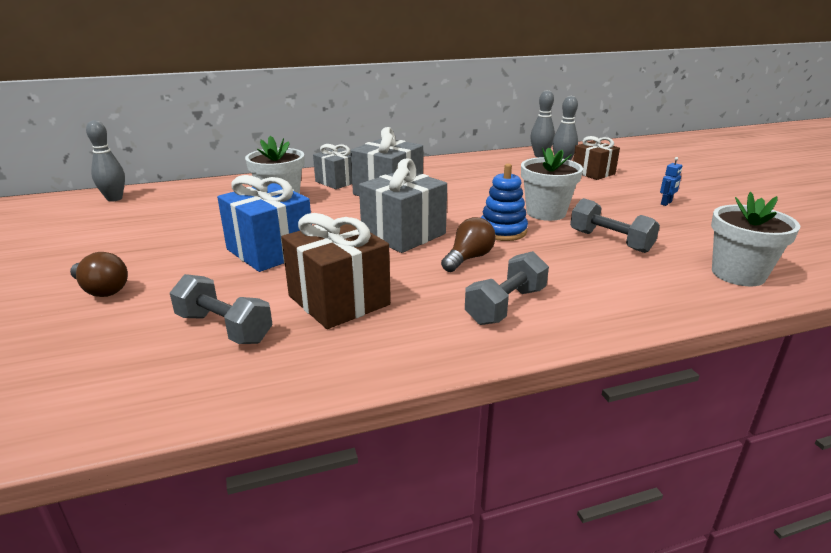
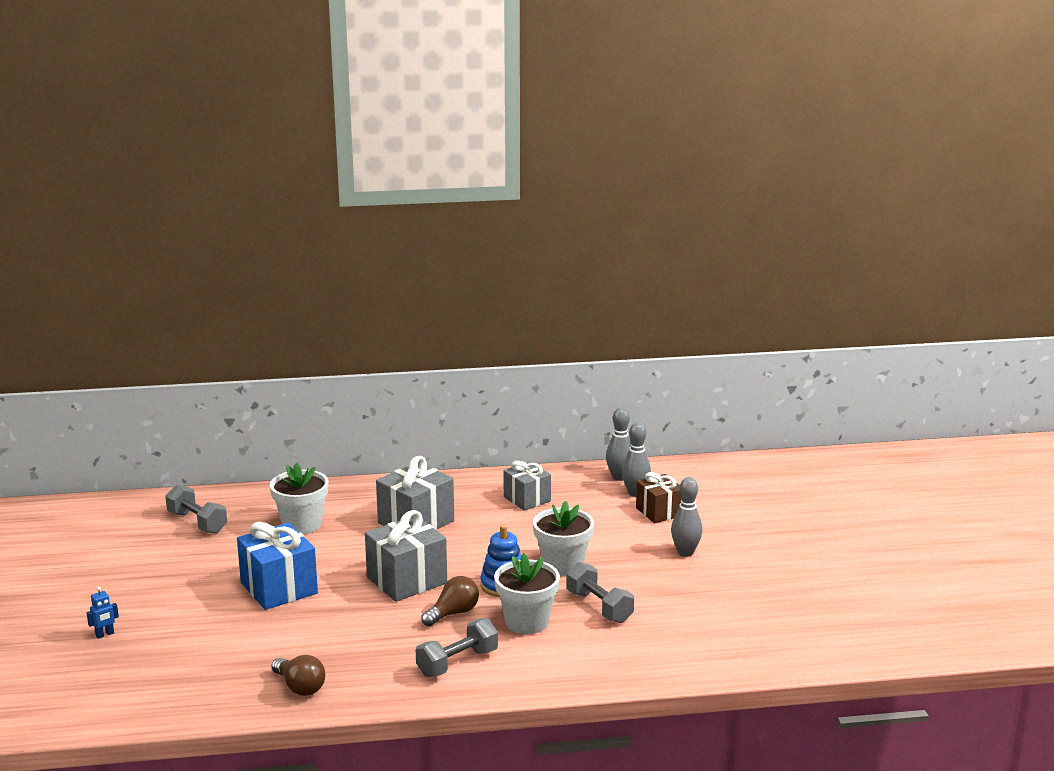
camera: 10 degrees right, 5 degrees down
(102, 290) = (136, 615): brown light bulb -> brown light bulb (300, 687)
(114, 199) = (139, 508): grey bowling pin -> grey bowling pin (685, 552)
(224, 328) = (229, 659): grey dumbbell -> grey dumbbell (197, 523)
(337, 182) = (368, 502): grey gift -> grey gift (527, 499)
(339, 300) = (324, 644): brown gift -> none
(666, 203) = (700, 564): blue robot -> blue robot (105, 634)
(738, 274) = (685, 654): white flower pot -> white flower pot (527, 622)

